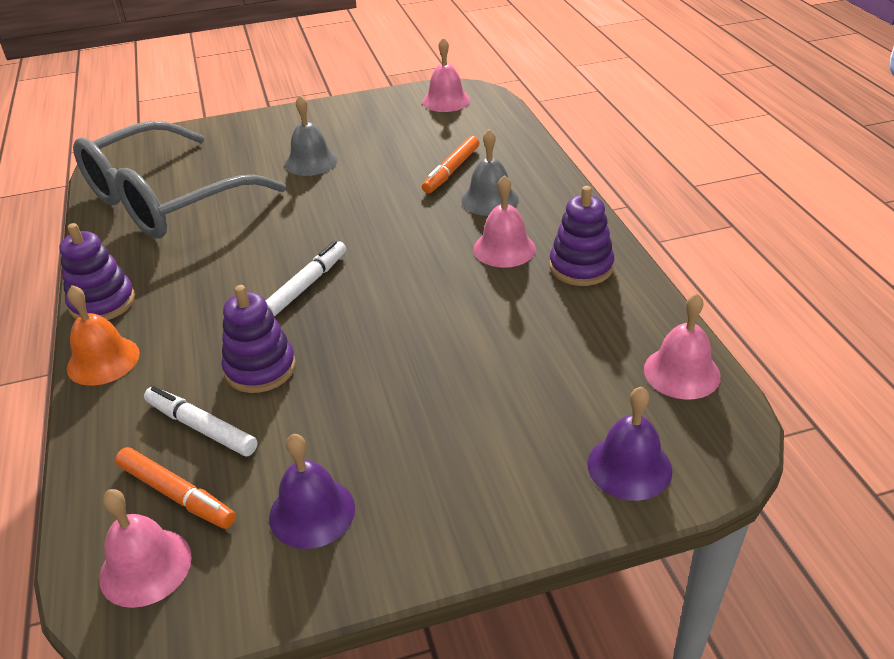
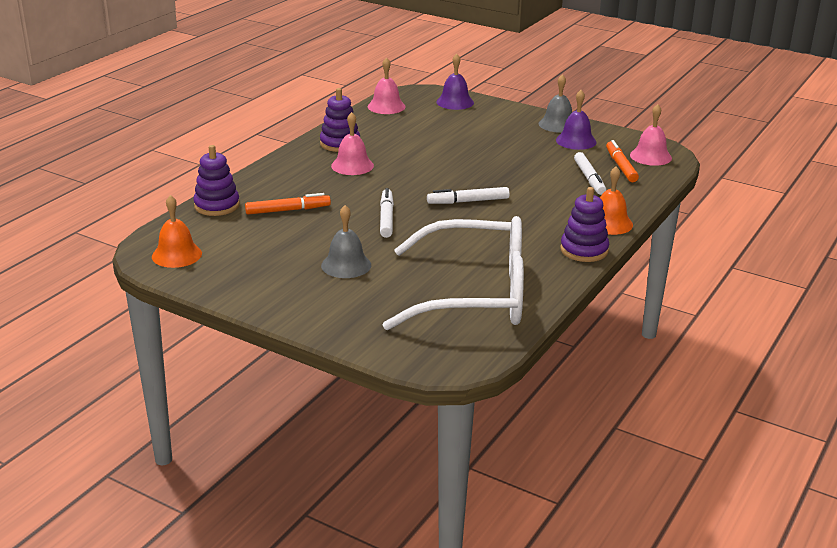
camera: 135 degrees left, 10 degrees down
(165, 200) = (476, 294): grey glasses -> white glasses
(260, 368) = (538, 183): purple stacking toy -> purple stacking toy (217, 205)
(354, 216) = (386, 218): none -> white marker
(446, 100) = (177, 255): pink bell -> orange bell
(490, 199) = (307, 186): grey bell -> grey bell (558, 124)

